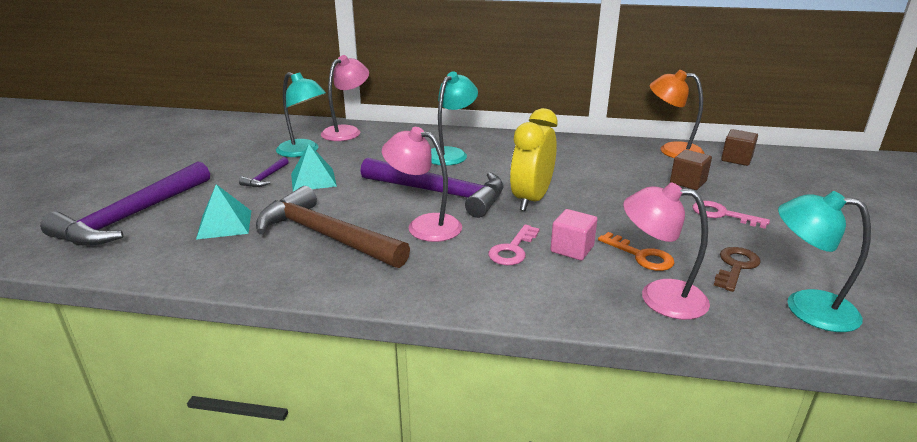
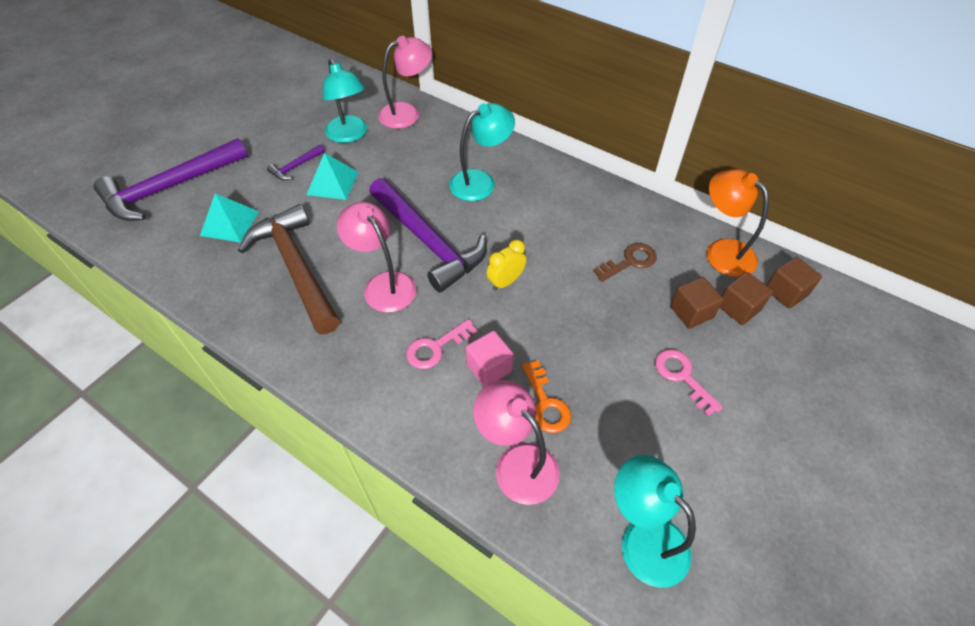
camera: 25 degrees right, 25 degrees up
(531, 199) = (505, 282): yellow clock -> yellow clock, size x0.55
(716, 173) = (738, 308): none -> brown cube
(735, 266) = (625, 456): brown key -> brown key (629, 261)

